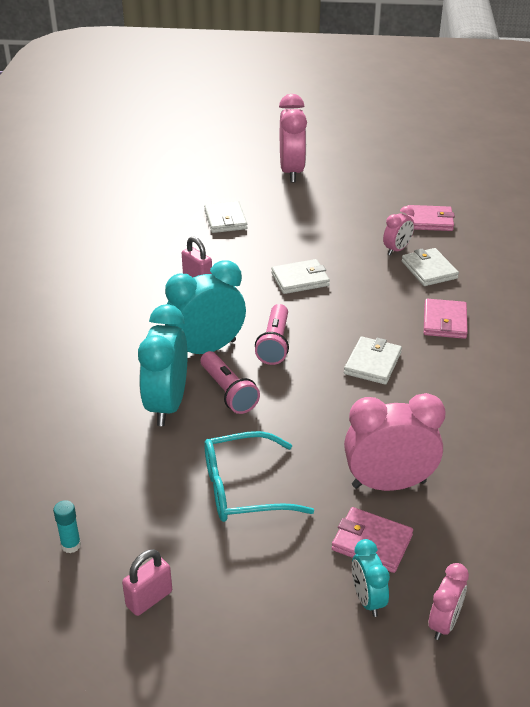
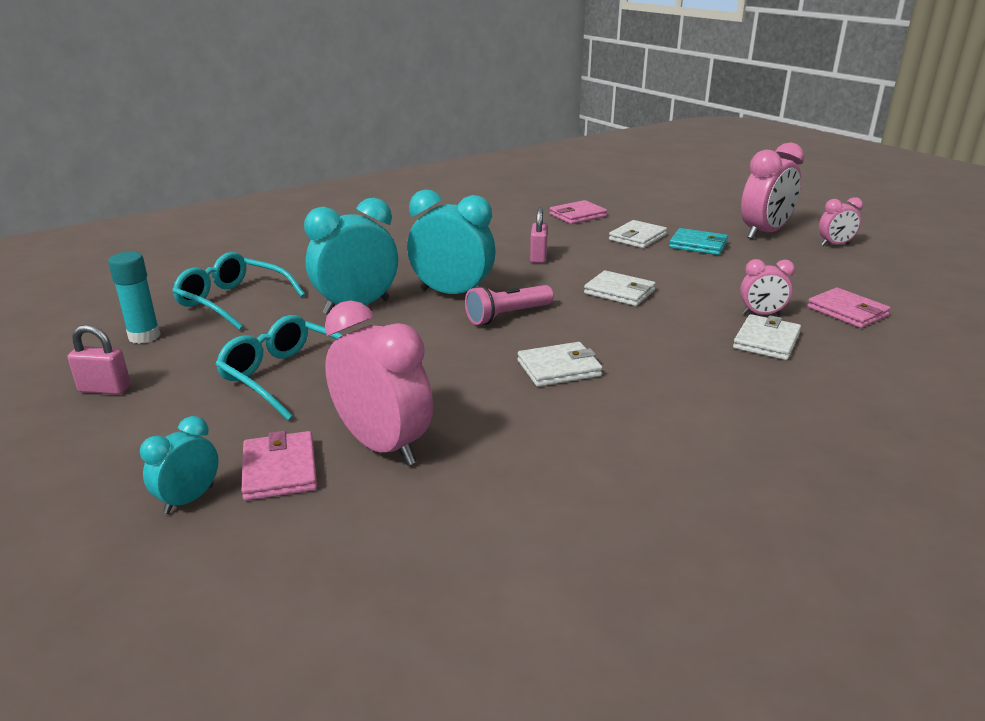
camera: 50 degrees right, 10 degrees down
(64, 467) = (233, 301): none -> turquoise glasses
(71, 545) = (144, 336): turquoise glue stick -> turquoise glue stick, size x1.59
(228, 392) = (409, 322): pink flashlight -> none
(273, 206) = (698, 245): none -> turquoise wallet
(444, 623) = (189, 566): pink clock -> pink clock (835, 245)
(445, 321) = (698, 380): pink wallet -> pink wallet (577, 215)

